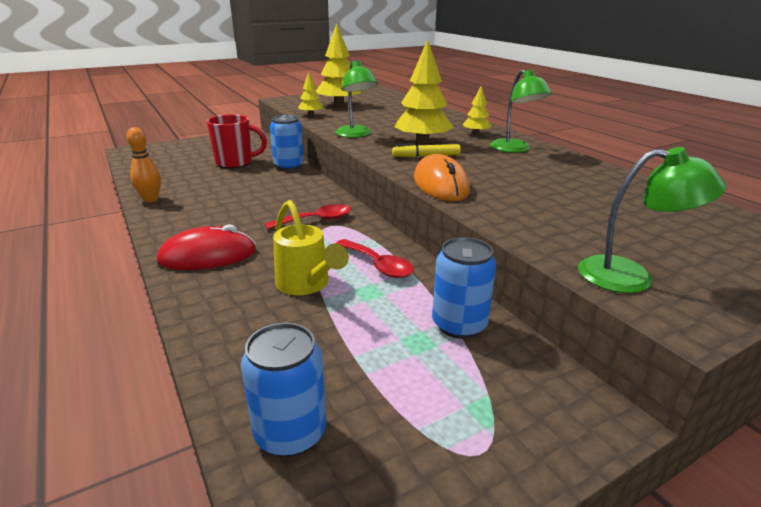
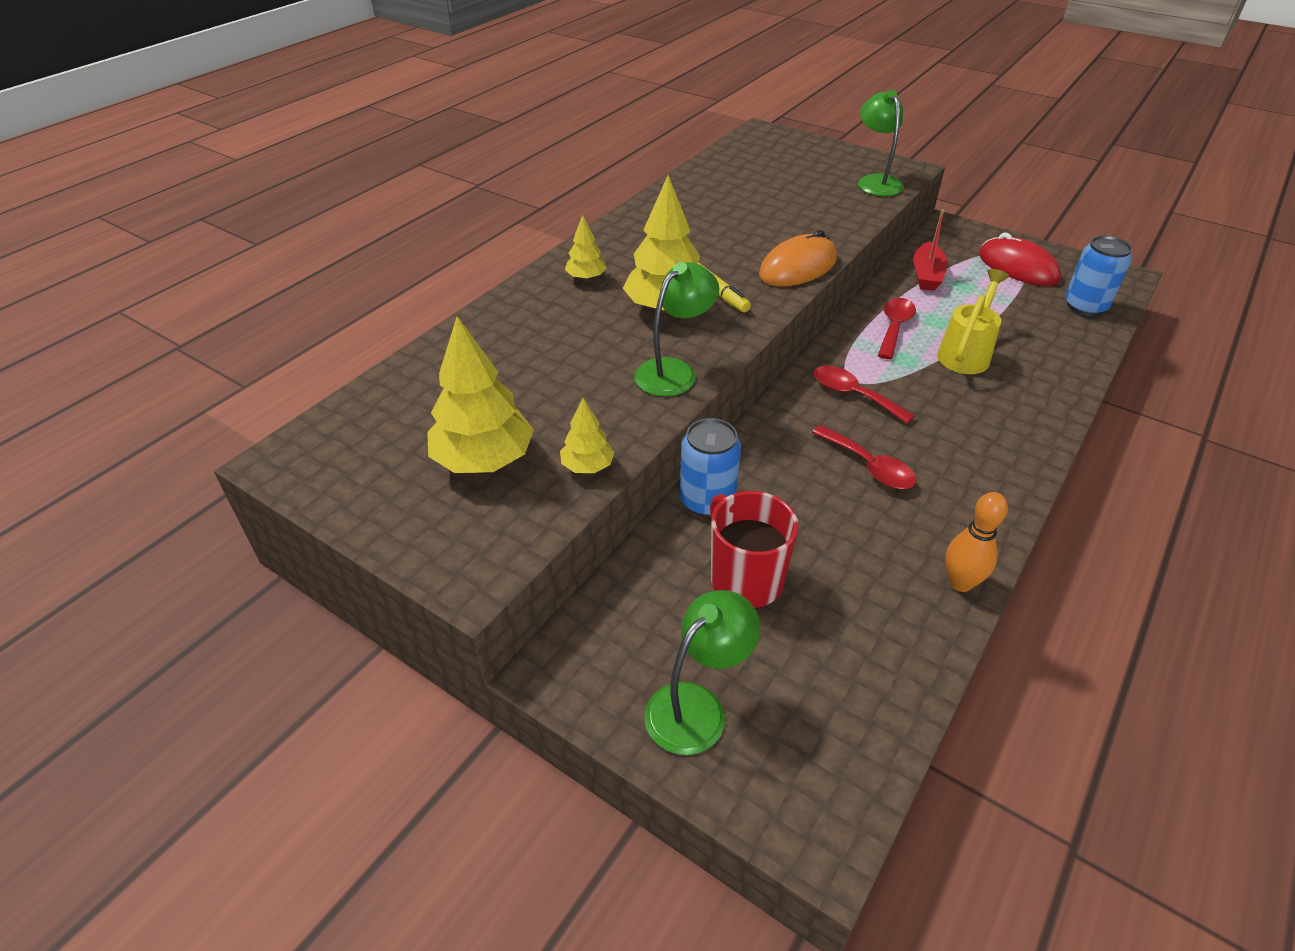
camera: 115 degrees left, 15 degrees up
(208, 256) = (1000, 434): red mouse -> red mouse (1017, 267)
(252, 204) = (869, 466): none -> red spoon
(459, 325) = (926, 275): blue can -> red boat
(514, 149) = (637, 244): green lamp -> green lamp (697, 706)

